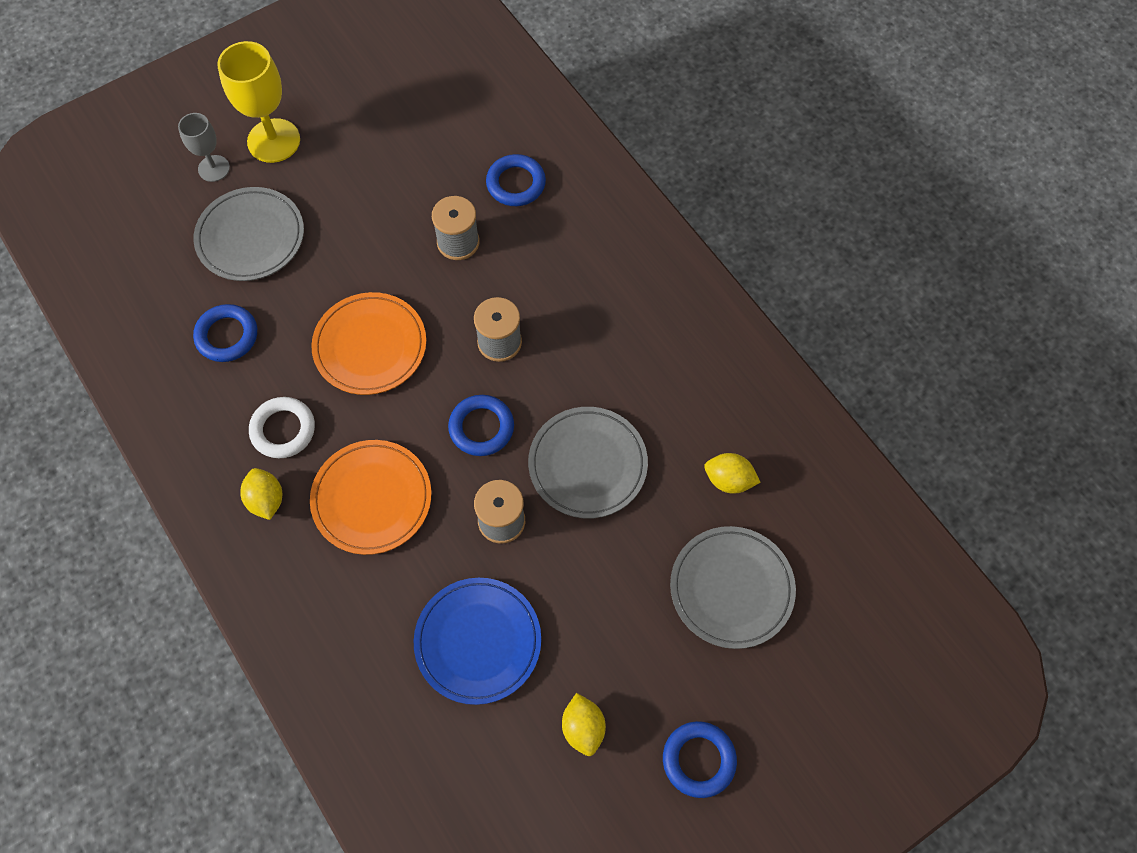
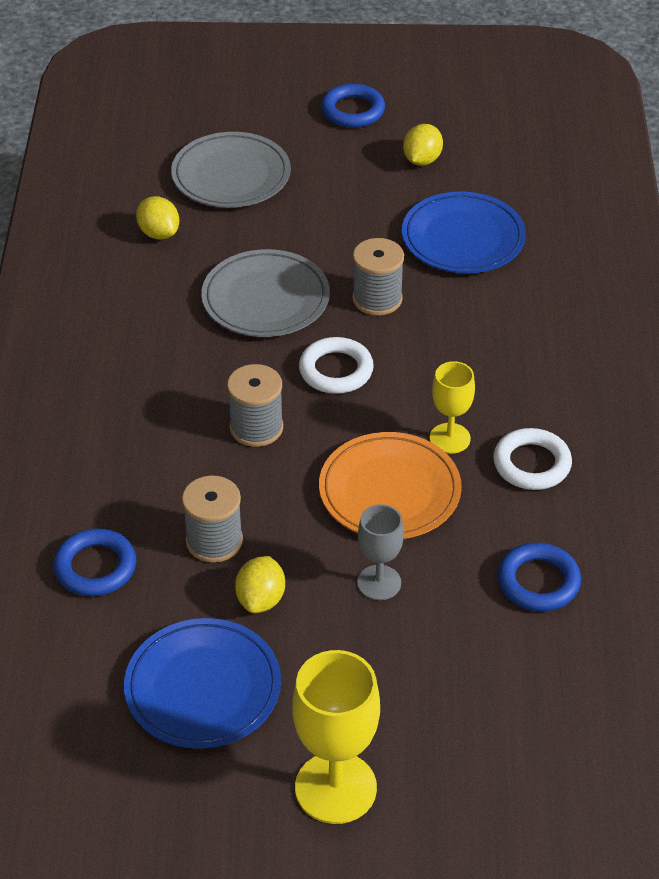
camera: 145 degrees left, 20 degrees down
(214, 168) = (437, 794): grey goblet -> grey goblet (379, 583)
(251, 237) = (445, 676): grey plate -> none
(266, 500) = (585, 416): yellow lemon -> yellow lemon (261, 599)
(356, 416) = (450, 438): none -> yellow goblet
(372, 499) = (482, 369): orange plate -> none
(390, 151) = (203, 688): none -> blue plate
(481, 427) = (336, 370): blue ring -> white ring

